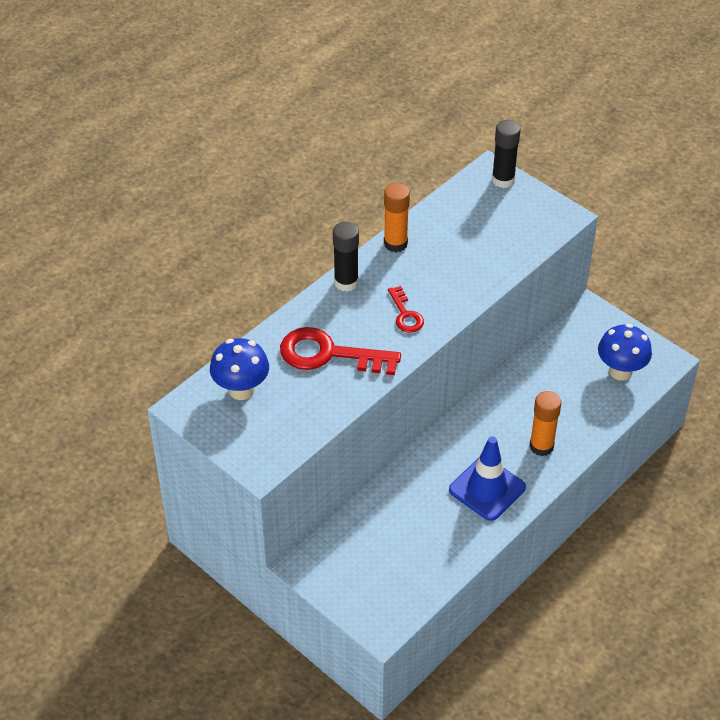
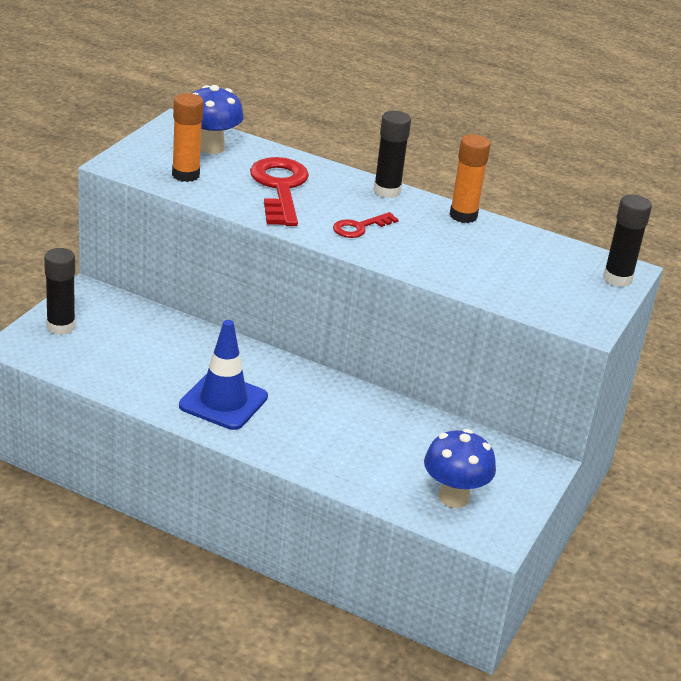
camera: 70 degrees right, 15 degrees down
(357, 591) = (61, 327): none -> black glue stick
(541, 446) = (302, 438): orange glue stick -> orange glue stick (185, 175)

